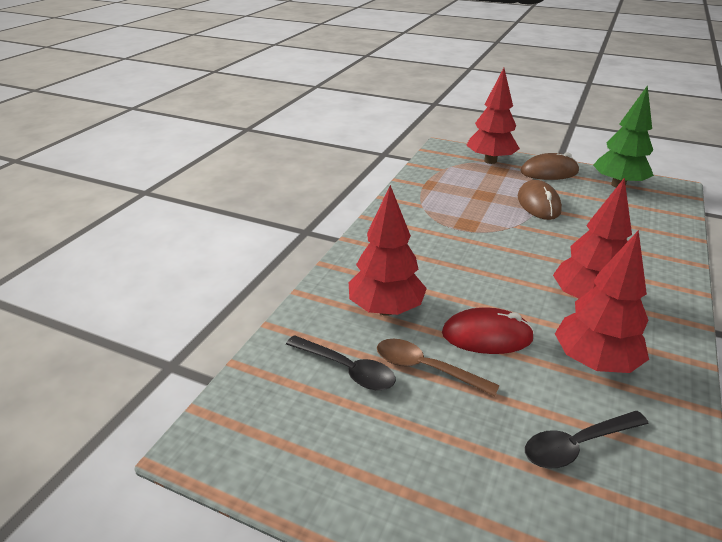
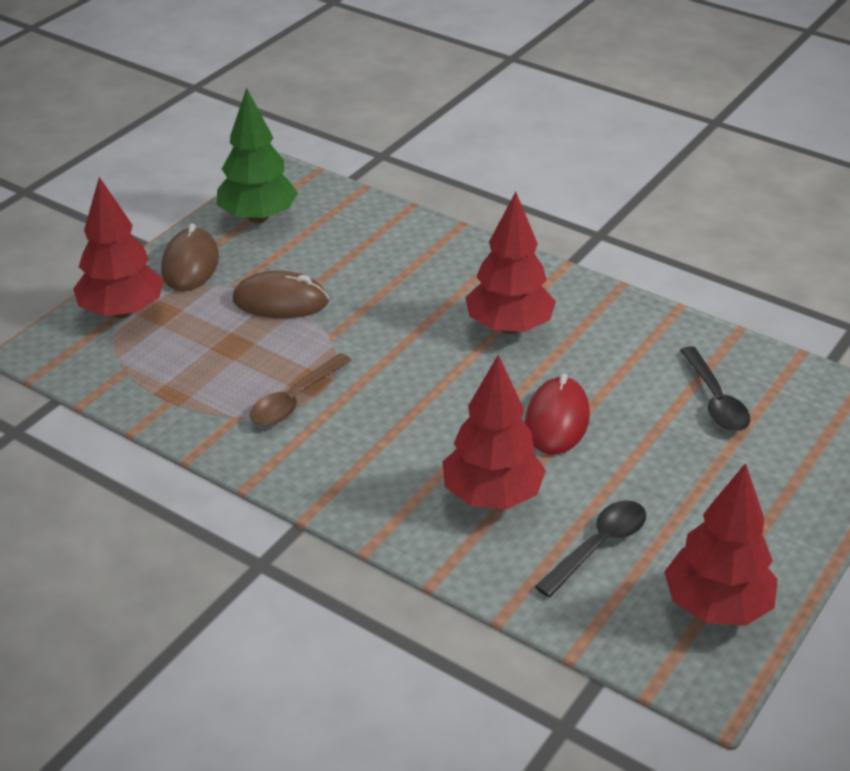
camera: 80 degrees left, 5 degrees up
(426, 368) = (604, 479): brown spoon -> brown spoon (295, 399)
(594, 362) = (609, 355): red tree -> red tree (716, 607)

